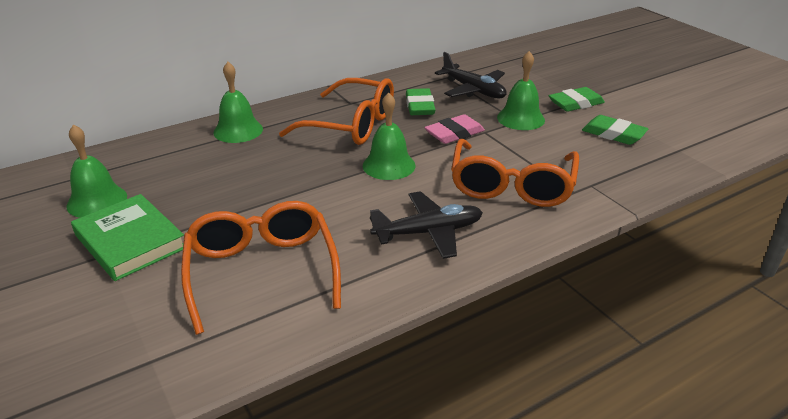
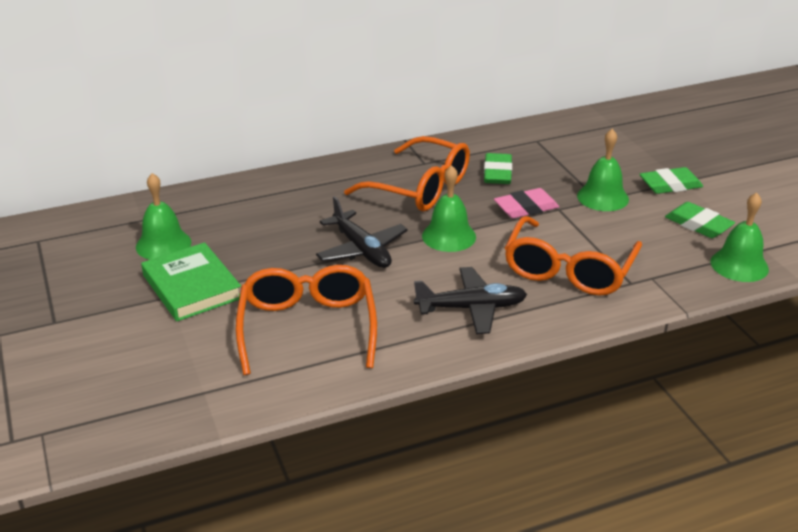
camera: 10 degrees right, 0 degrees up
(238, 130) = (304, 184): green bell -> green bell (739, 265)
(473, 90) = (561, 159): black plane -> black plane (361, 250)

